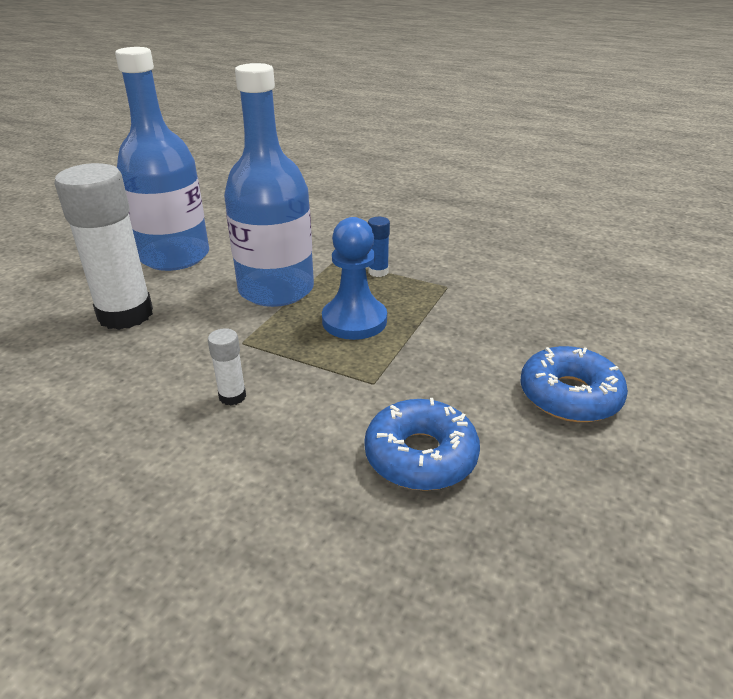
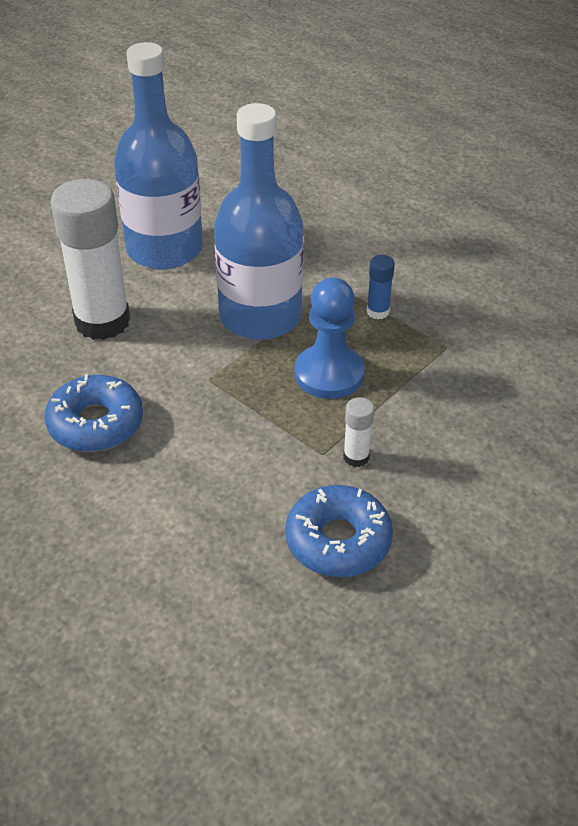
camera: 15 degrees right, 10 degrees up
(232, 396) = (185, 441): white glue stick -> white glue stick (356, 457)
(569, 395) = (512, 509): blue donut -> blue donut (96, 423)

